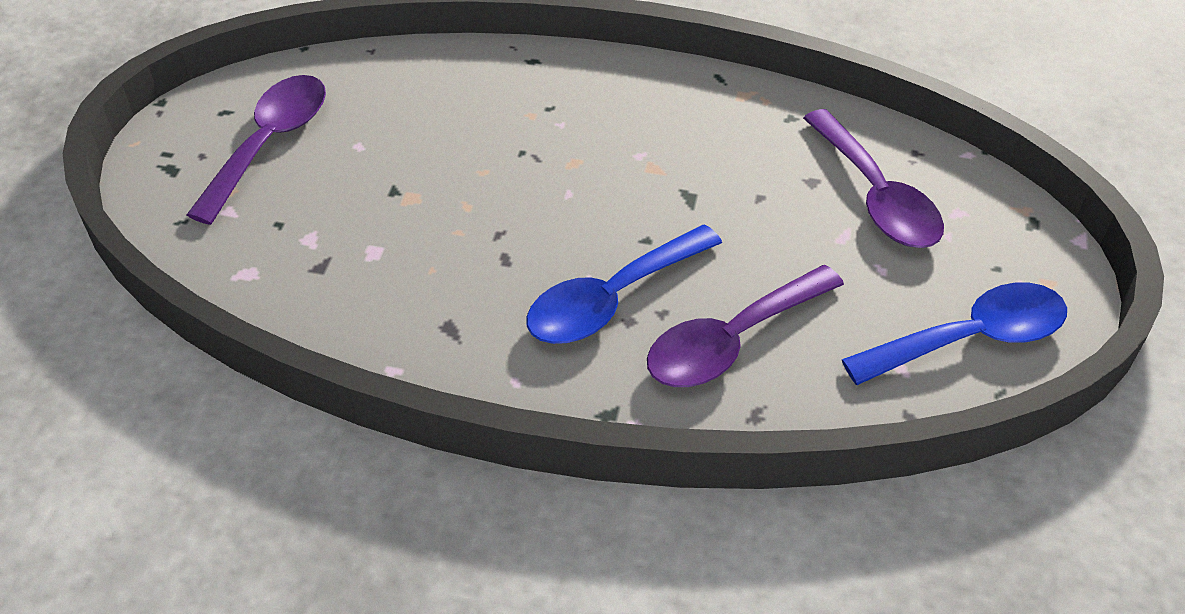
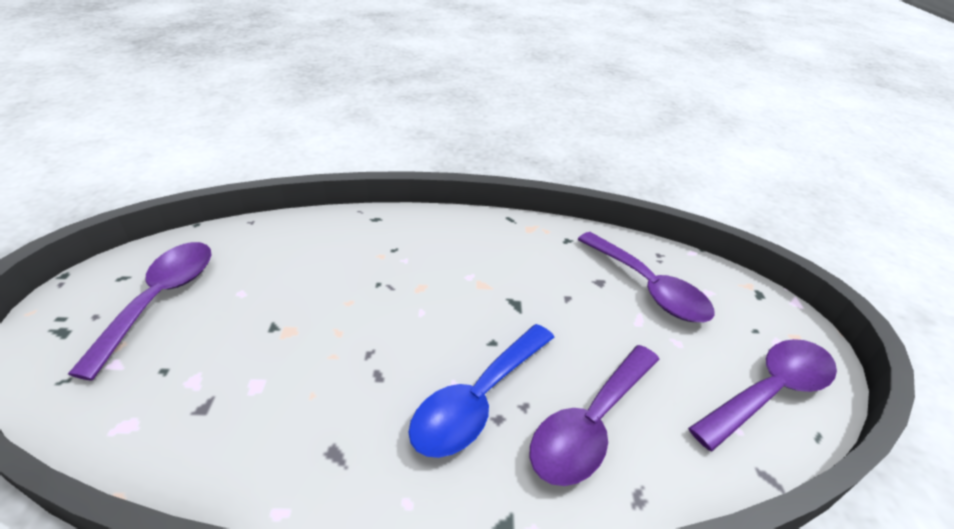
camera: 15 degrees left, 10 degrees down
(969, 339) = (770, 391): blue spoon -> purple spoon

